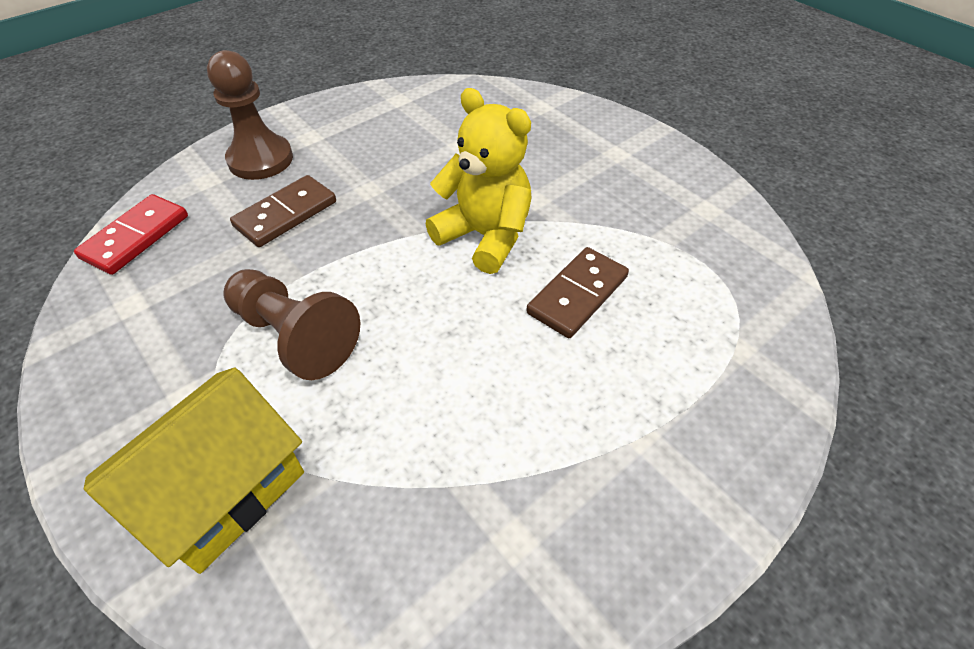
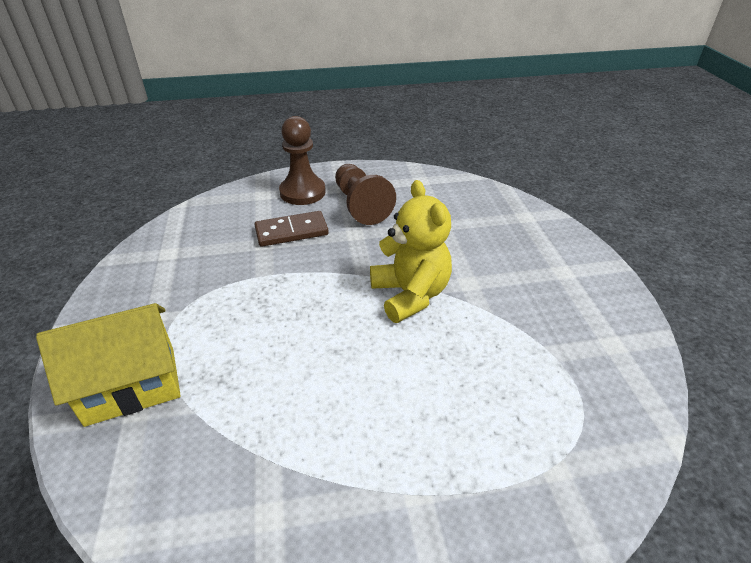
camera: 30 degrees right, 10 degrees down
(136, 237) = (200, 215): red domino -> none
(295, 336) = (239, 310): brown pawn -> brown pawn (360, 205)
(577, 295) = (448, 365): brown domino -> none

